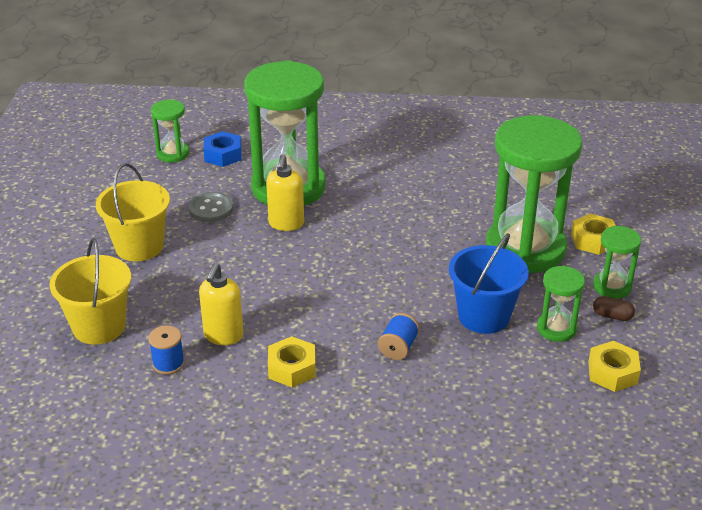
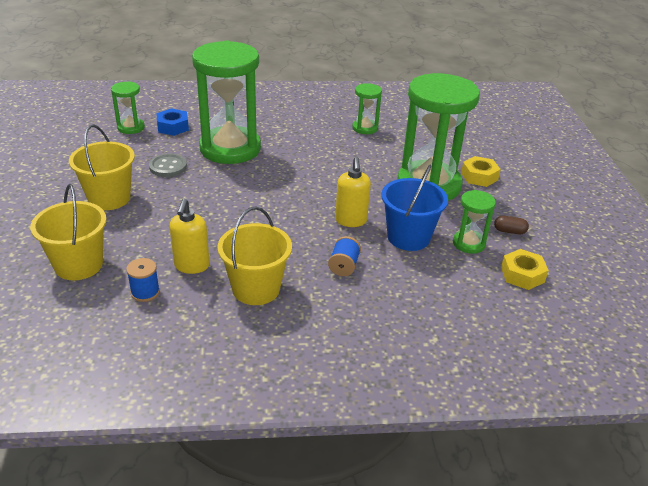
camera: 10 degrees left, 0 degrees up
(286, 224) = (233, 175): yellow soap dispenser -> yellow soap dispenser (351, 221)
(292, 368) = (256, 289): yellow nut -> yellow bucket
(612, 287) = (503, 209): green hourglass -> green hourglass (365, 128)

